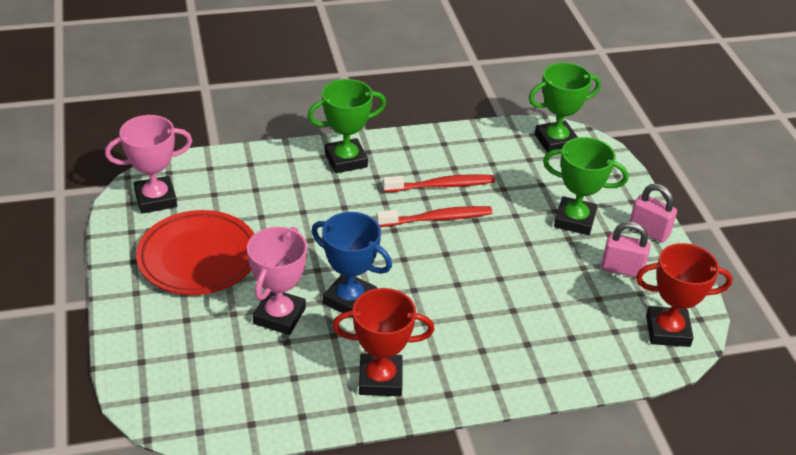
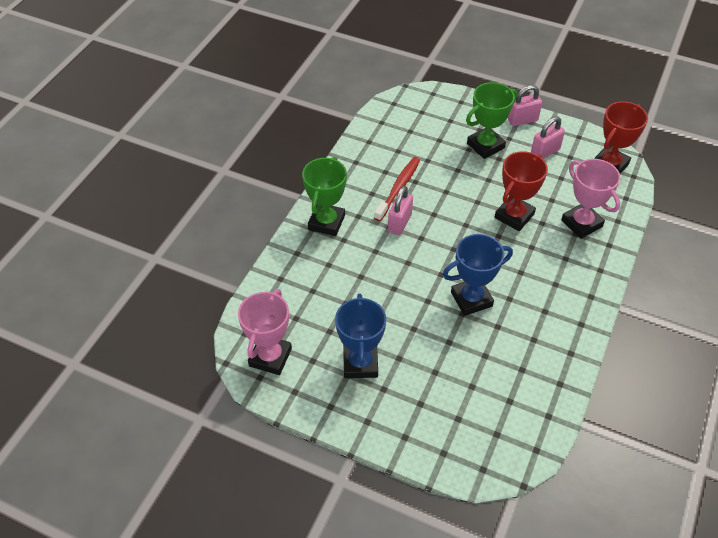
camera: 50 degrees left, 10 degrees up
(198, 258) = (360, 363): red plate -> blue trophy
(279, 316) = (458, 346): pink trophy -> pink trophy (581, 223)
(380, 379) = (556, 323): red trophy -> red trophy (514, 216)
(397, 206) = (399, 223): none -> pink padlock
(437, 218) = (429, 209): red toothbrush -> none
(556, 141) = (404, 108): green trophy -> none

